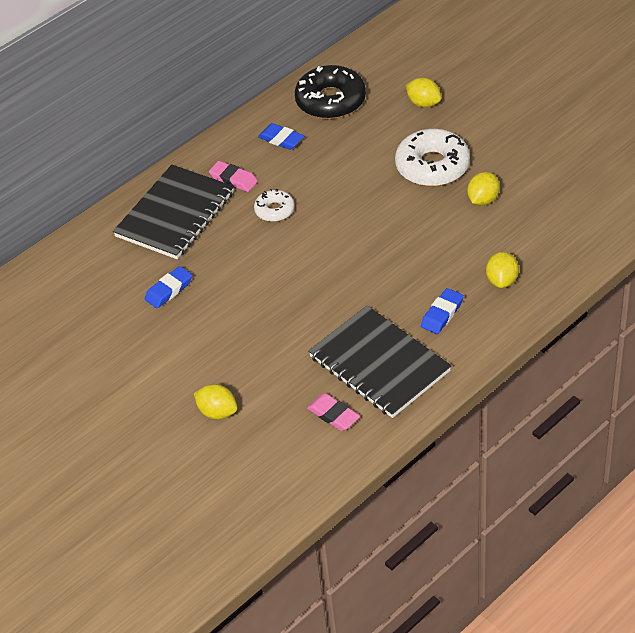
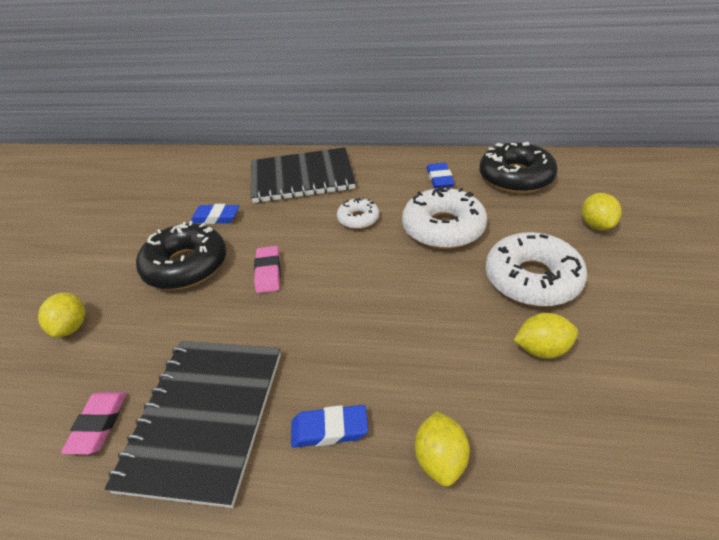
camera: 50 degrees right, 5 degrees down
(216, 329) = (186, 265): none -> black donut
(233, 179) = (368, 182): pink eraser -> pink eraser (268, 272)
(339, 174) = (443, 228): none -> white donut
(502, 281) = (440, 459): yellow lemon -> yellow lemon turned 60 degrees counterclockwise

